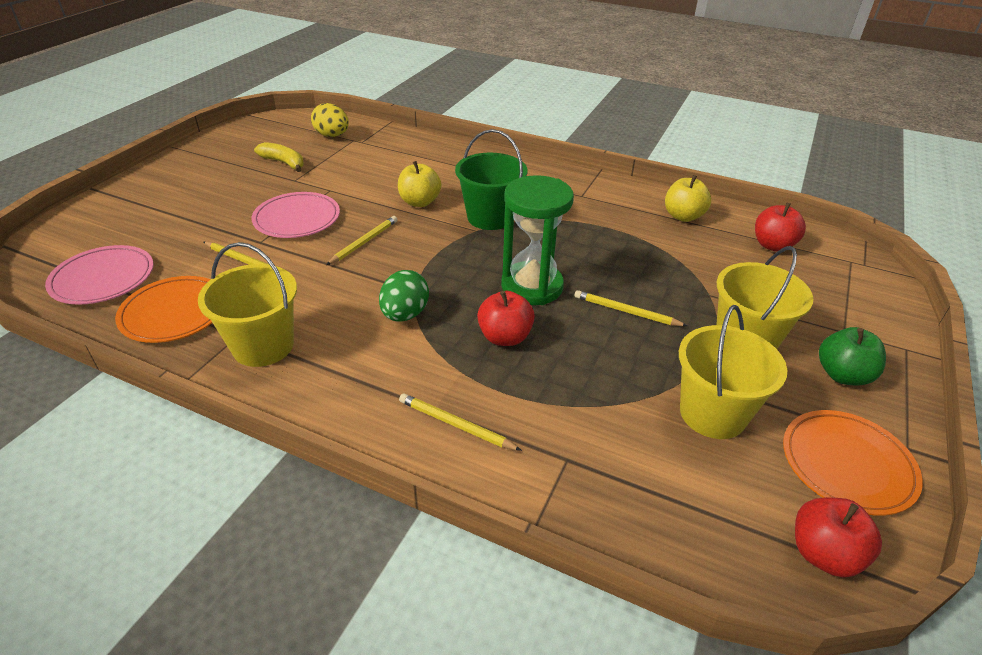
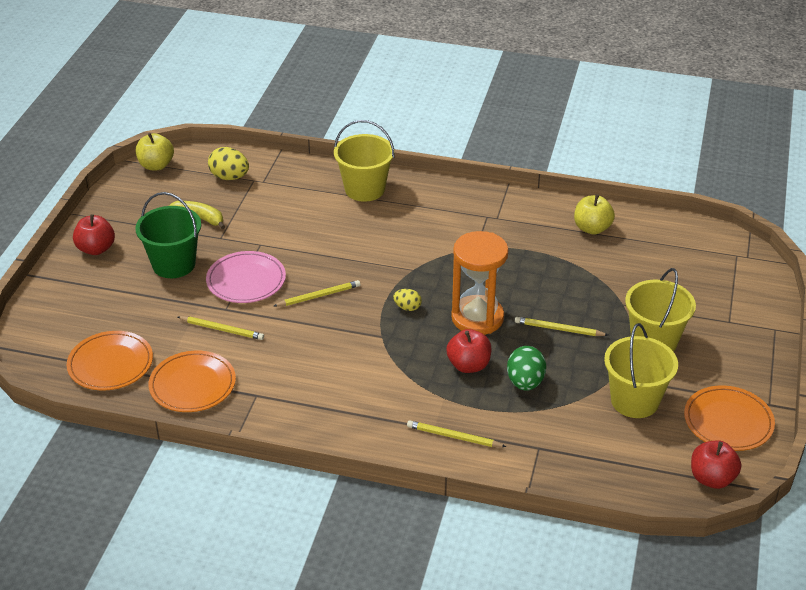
camera: 10 degrees left, 0 degrees up
(103, 279) = (110, 364): pink plate -> orange plate
(263, 346) = (281, 401): yellow bucket -> yellow bucket (364, 189)
(364, 242) = (318, 296): yellow pencil -> yellow pencil turned 45 degrees clockwise
(405, 314) = (382, 358): green egg -> green egg (525, 382)
(419, 202) = (350, 246): yellow apple -> yellow apple (156, 165)
(456, 265) = (407, 307): none -> yellow egg
(490, 217) = (420, 254): green bucket -> green bucket (173, 264)
(532, 286) = (477, 318): green hourglass -> orange hourglass
(773, 245) = (671, 248): red apple -> red apple (96, 249)
(842, 375) = (727, 357): green apple -> none

